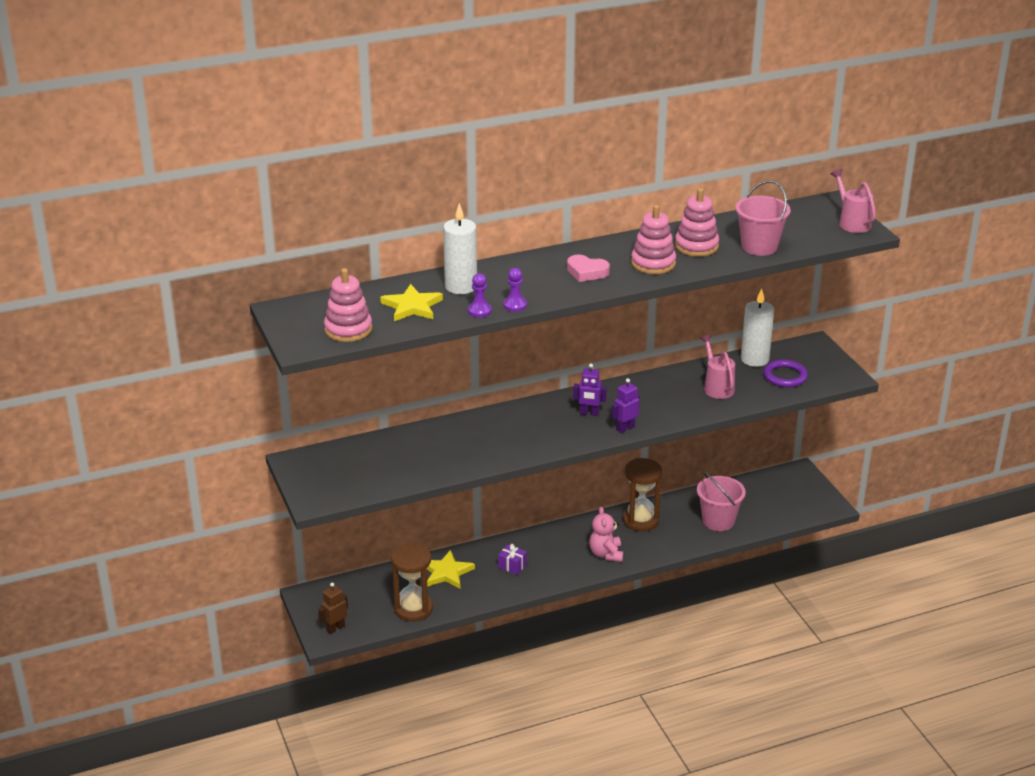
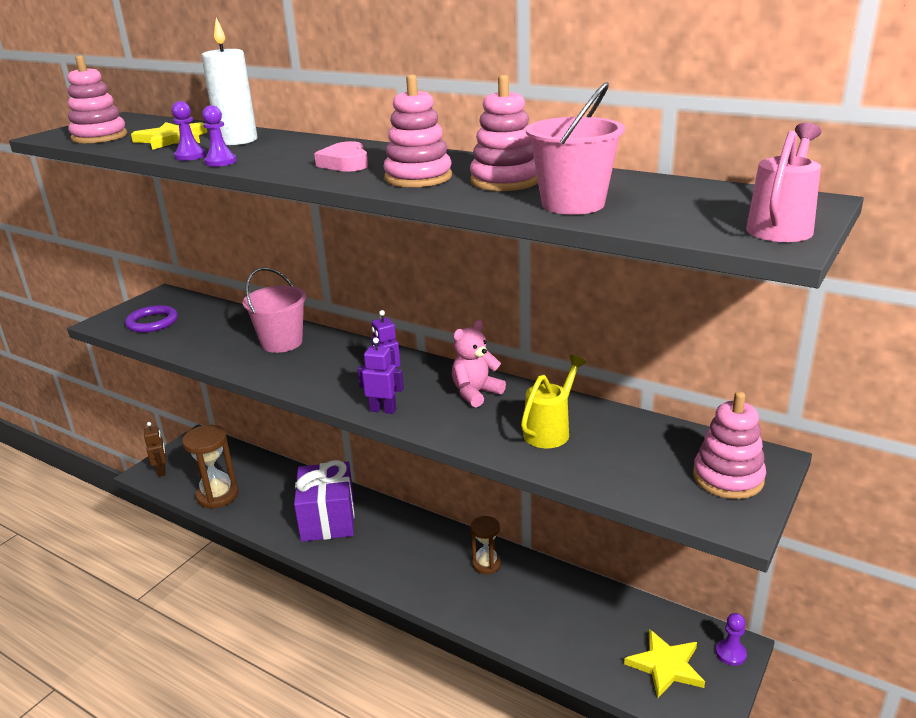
camera: 55 degrees right, 5 degrees down
(335, 628) = (162, 471): brown robot -> brown robot turned 60 degrees clockwise
(446, 572) = (285, 488): yellow star -> yellow star (665, 666)
(512, 566) = (328, 519): purple gift -> purple gift, size x2.40
(606, 554) = (404, 568): pink teddy bear -> pink teddy bear (475, 393)
(640, 520) = (486, 564): brown hourglass -> brown hourglass, size x0.61
(717, 387) = (550, 431): pink watering can -> yellow watering can
(718, 521) = (552, 624): pink bucket -> pink bucket (282, 343)
(754, 359) = (652, 431): white candle -> none
(785, 376) = (651, 468): purple ring -> purple ring (152, 322)
(801, 475) = (730, 653): none -> purple pawn
(816, 361) = (728, 478): none -> pink stacking toy

